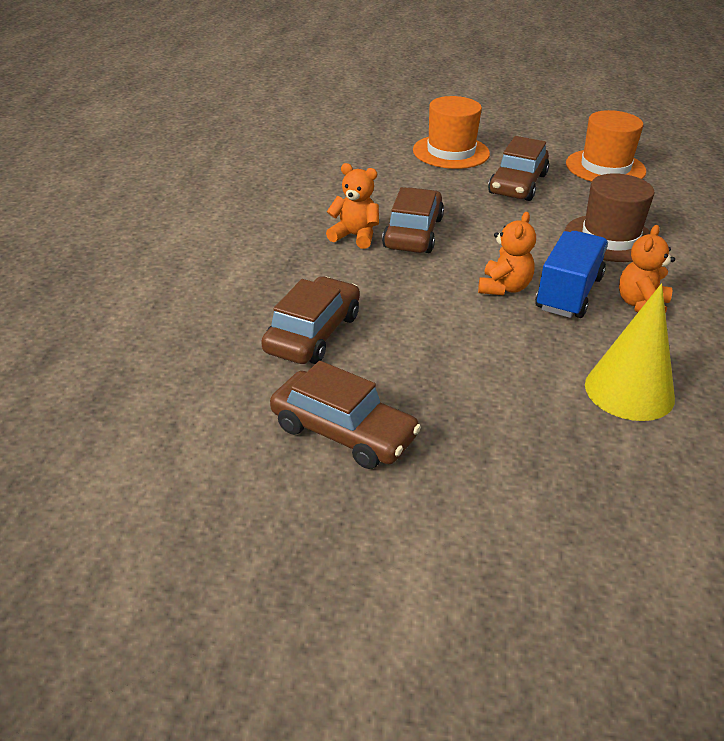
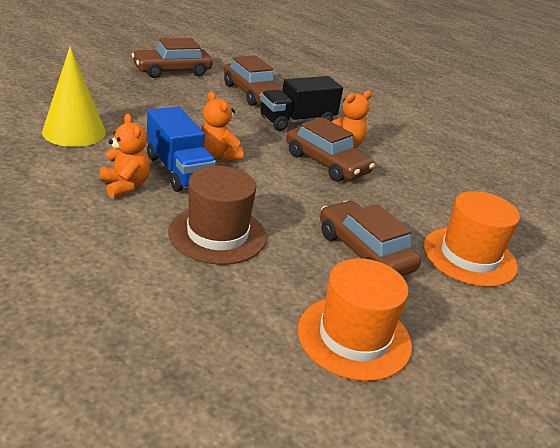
camera: 120 degrees right, 5 degrees down
(344, 277) = (297, 121): none -> black truck

